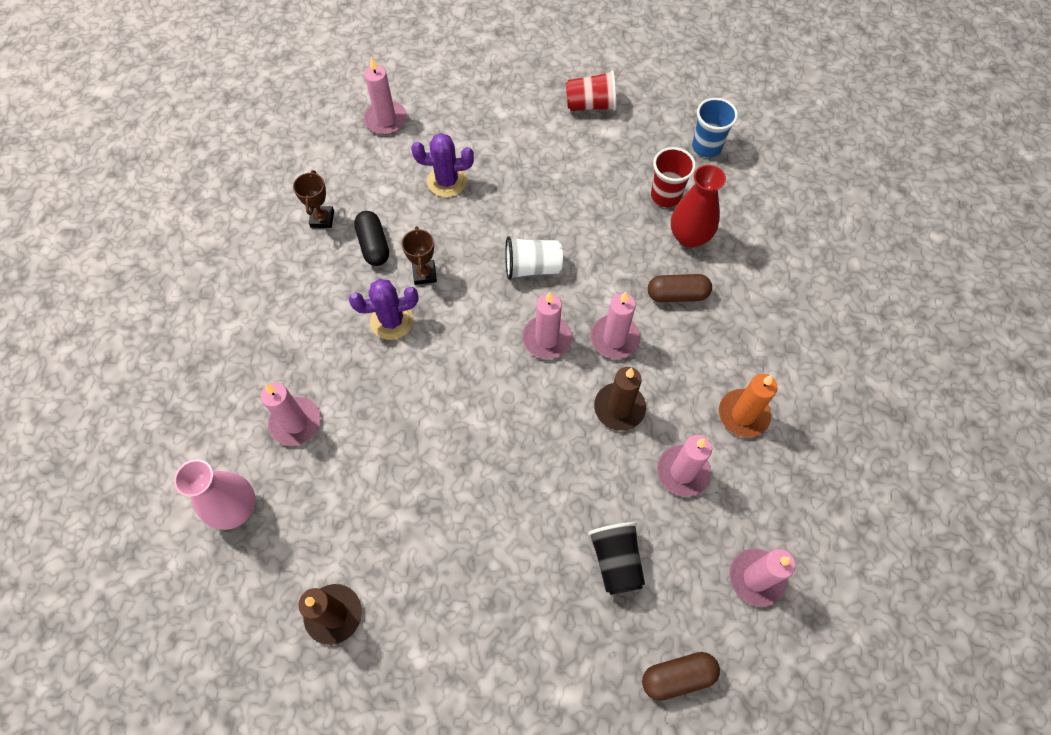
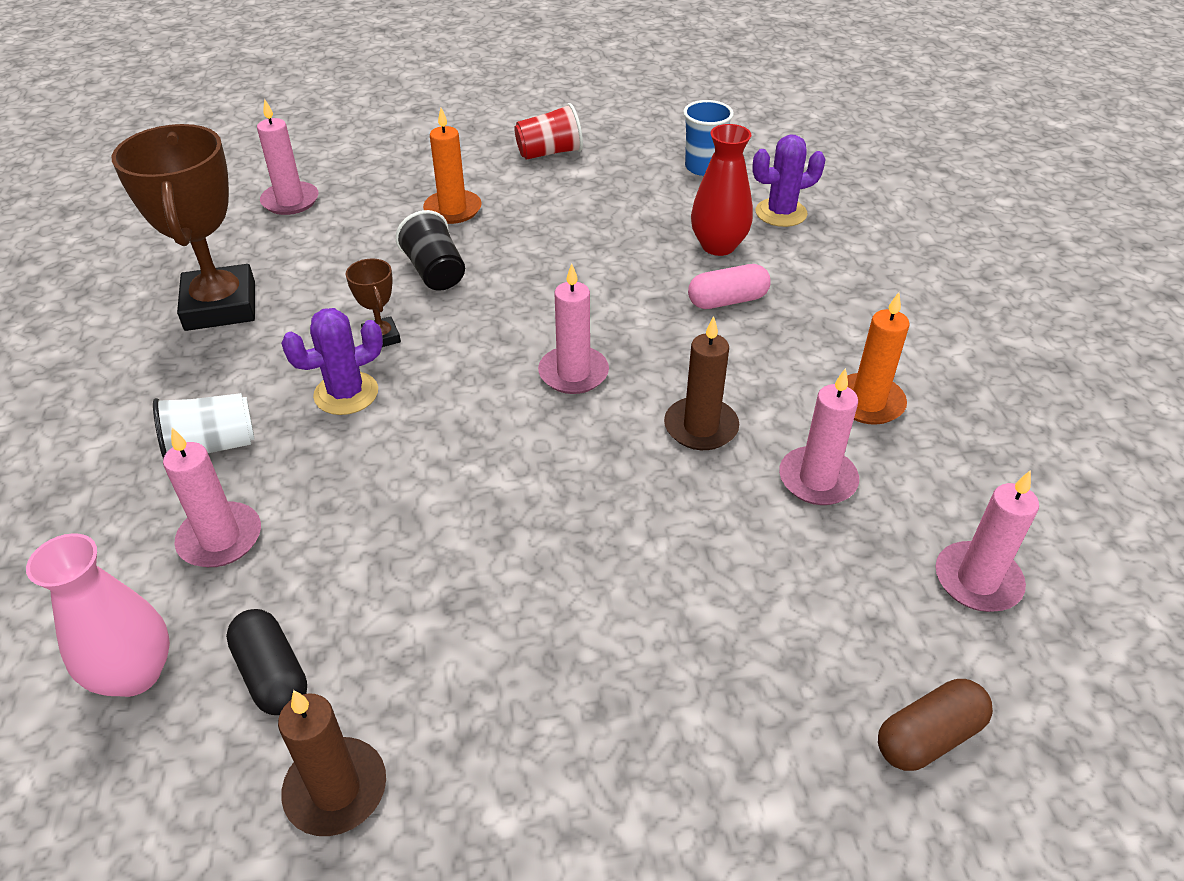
camera: 15 degrees left, 20 degrees down
(322, 219) = (220, 306): brown trophy -> brown trophy, size x2.23
(374, 245) = (301, 320): black capsule -> black capsule (272, 674)
(447, 181) = (387, 244): purple cactus -> purple cactus (781, 213)
(502, 154) = (453, 209): none -> orange candle
(532, 267) = (528, 306): white cup -> white cup (211, 446)
(614, 338) = (665, 357): pink candle -> none
(616, 561) = (770, 606): black cup -> black cup (435, 272)
(665, 195) = (673, 215): red cup -> none
(677, 294) = (727, 300): brown capsule -> pink capsule

